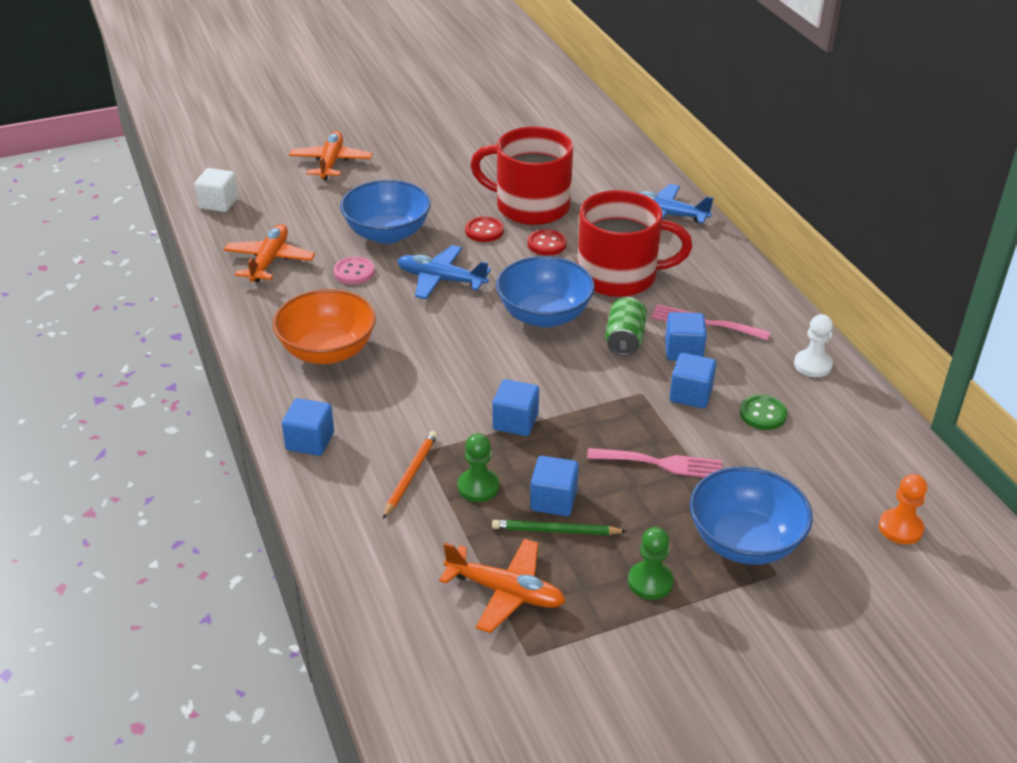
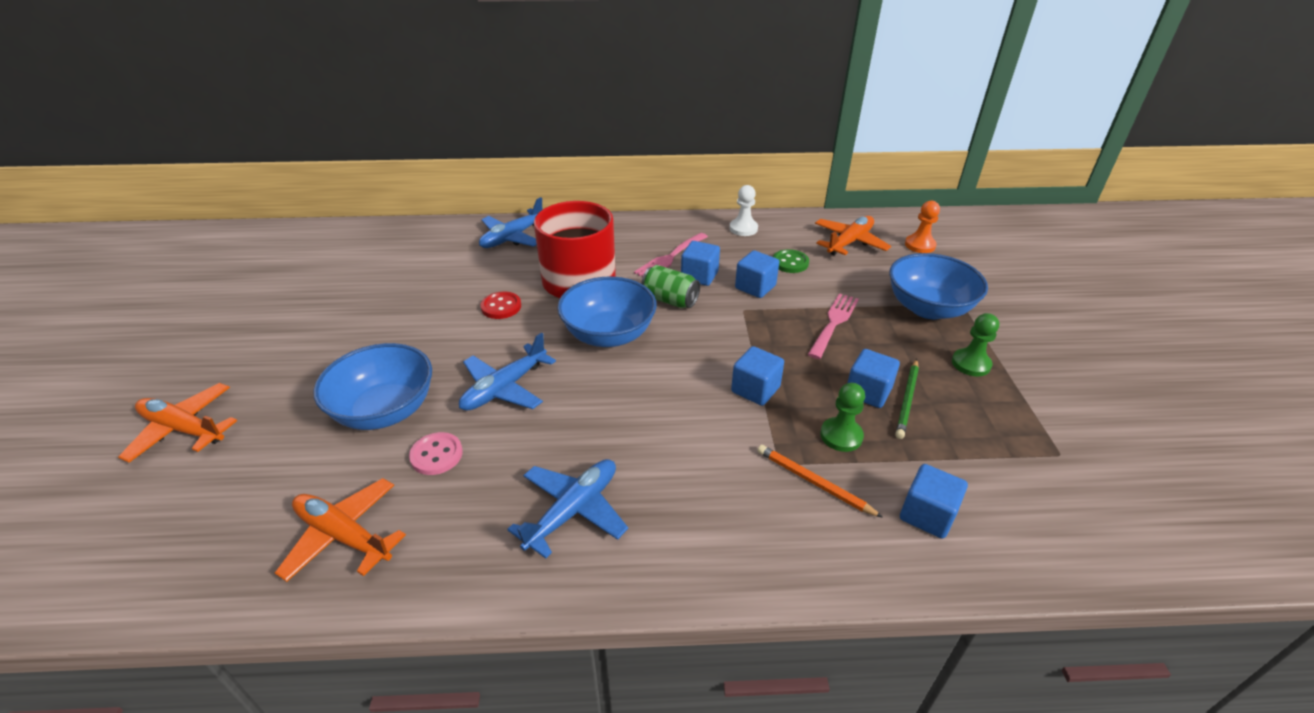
camera: 70 degrees left, 0 degrees up
(218, 203) = (143, 573): white cube -> none
(310, 441) = (733, 561): blue cube -> blue cube (927, 515)
(328, 351) = (573, 510): orange bowl -> blue plane
(484, 231) = (445, 339): red button -> none
(505, 592) = (984, 450): orange plane -> orange plane (849, 242)
(530, 206) = (432, 301): red mug -> none

